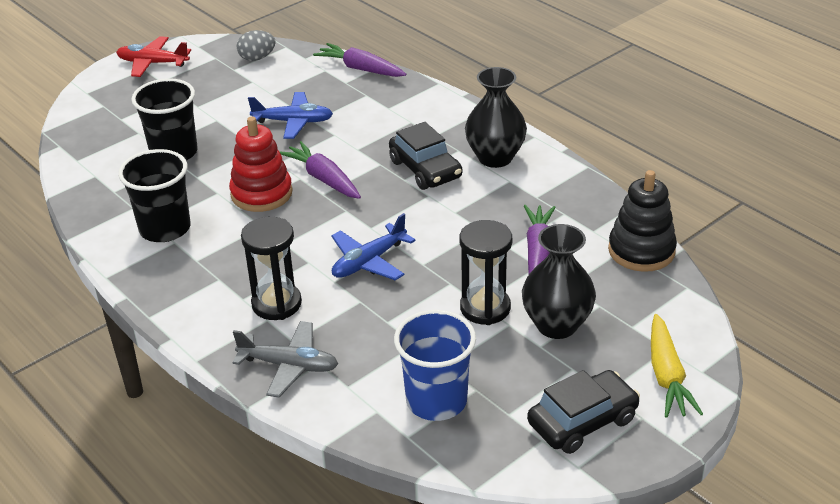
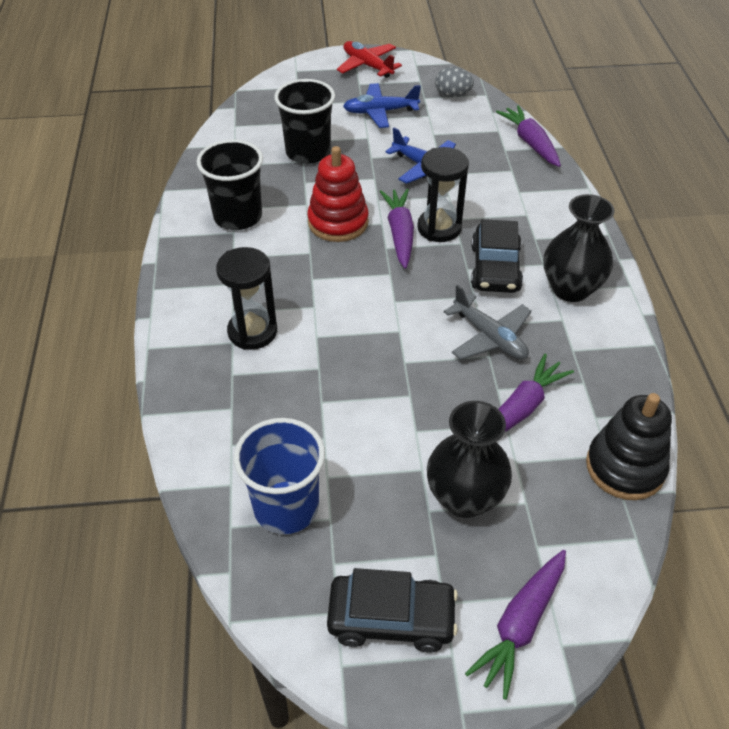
camera: 35 degrees right, 10 degrees up
(289, 365) = (207, 396): grey plane -> grey plane (489, 337)
(369, 262) = (361, 334): blue plane -> blue plane (380, 112)
(485, 308) = (416, 439): black hourglass -> black hourglass (439, 228)
(667, 375) = (520, 625): yellow carrot -> purple carrot

